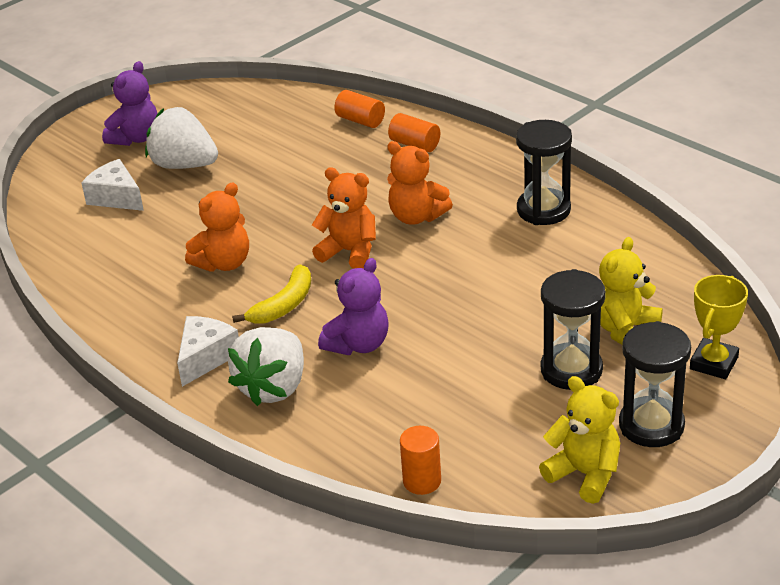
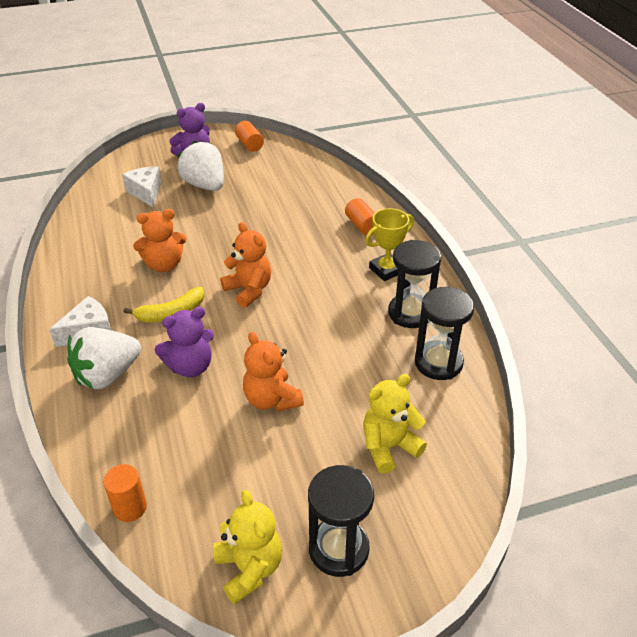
camera: 25 degrees right, 5 degrees up
(360, 120) = (341, 194): orange cylinder -> orange cylinder (249, 144)
(416, 216) = (316, 281): orange teddy bear -> orange teddy bear (272, 399)
(571, 370) = (319, 463): black hourglass -> black hourglass (438, 363)
(713, 363) = (436, 514): yellow trophy -> yellow trophy (386, 270)

